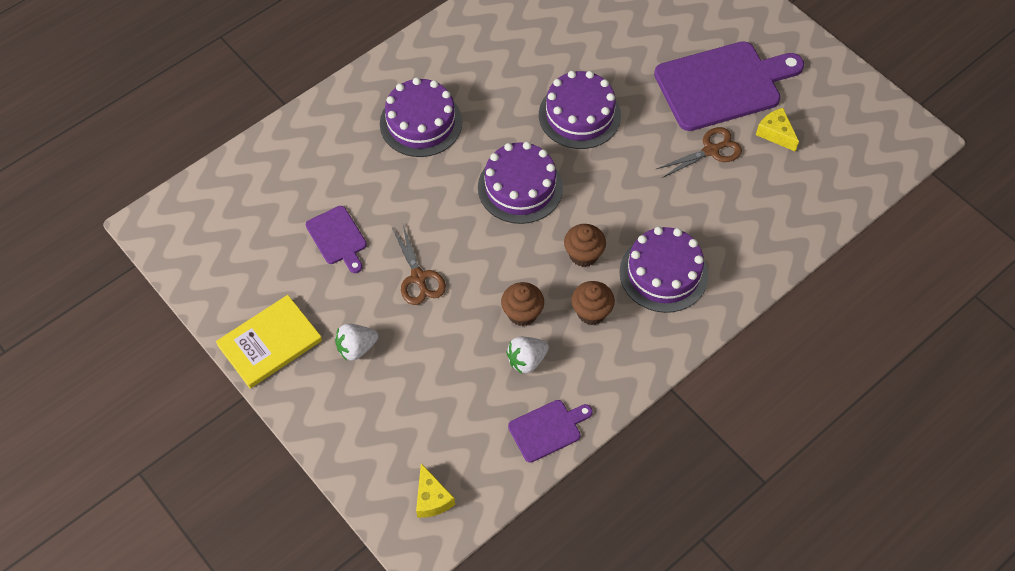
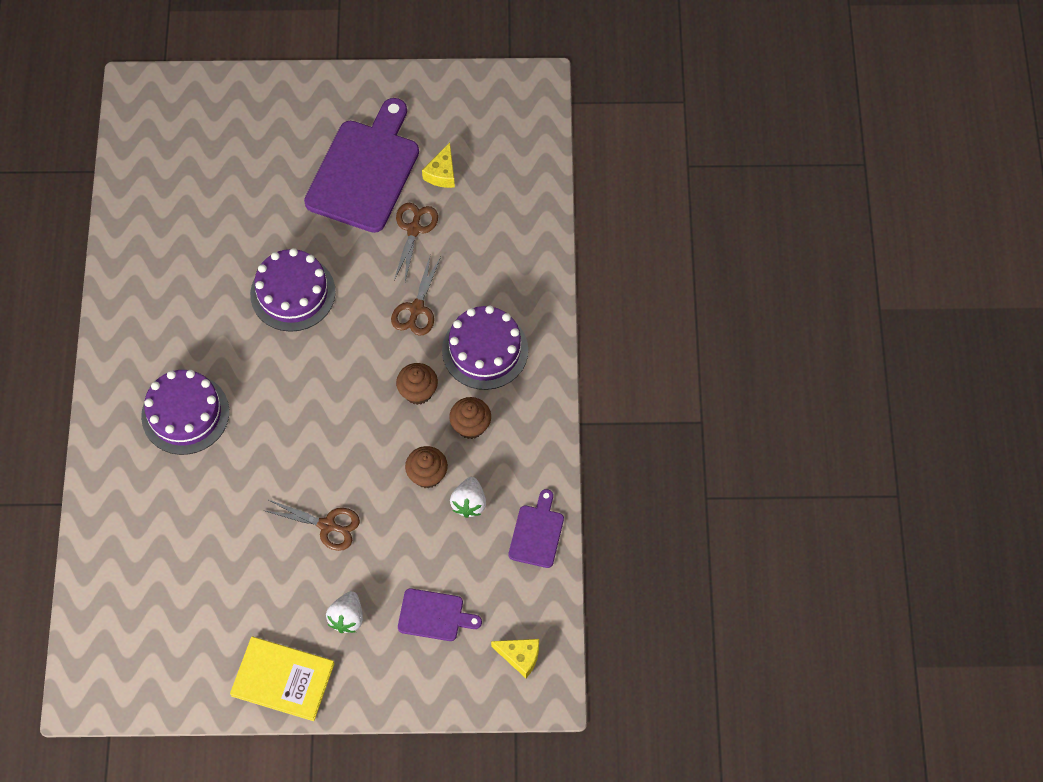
camera: 50 degrees left, 5 degrees up
(270, 343) = (283, 679): yellow book -> yellow book turned 75 degrees counterclockwise
(337, 238) = (234, 558): purple cutting board -> purple cutting board (434, 615)
(520, 187) = (316, 389): purple cake -> none
(649, 202) = (416, 309): none -> brown scissors
(775, 133) = (442, 173): yellow cheese -> yellow cheese turned 75 degrees counterclockwise

